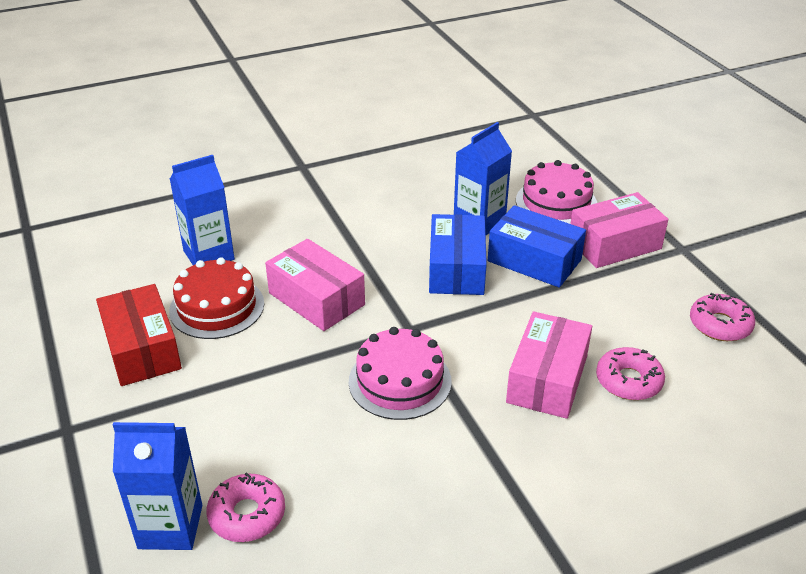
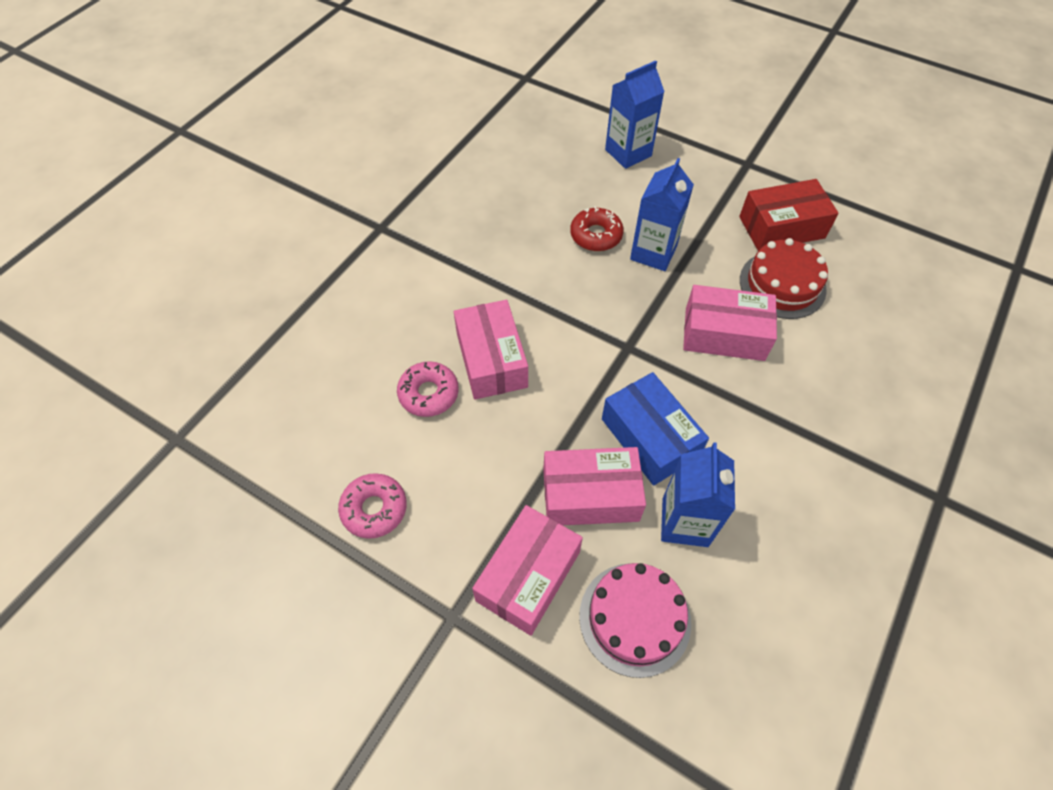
camera: 145 degrees right, 20 degrees up
(142, 349) = (781, 227): red box -> red box turned 45 degrees counterclockwise
(209, 255) = (855, 326): blue carton -> blue carton (653, 253)
(247, 515) = (597, 176): pink donut -> none
(330, 441) = (596, 235): none -> red donut
(400, 381) = (593, 299): pink cake -> none
(534, 260) = (590, 495): blue box -> pink box

